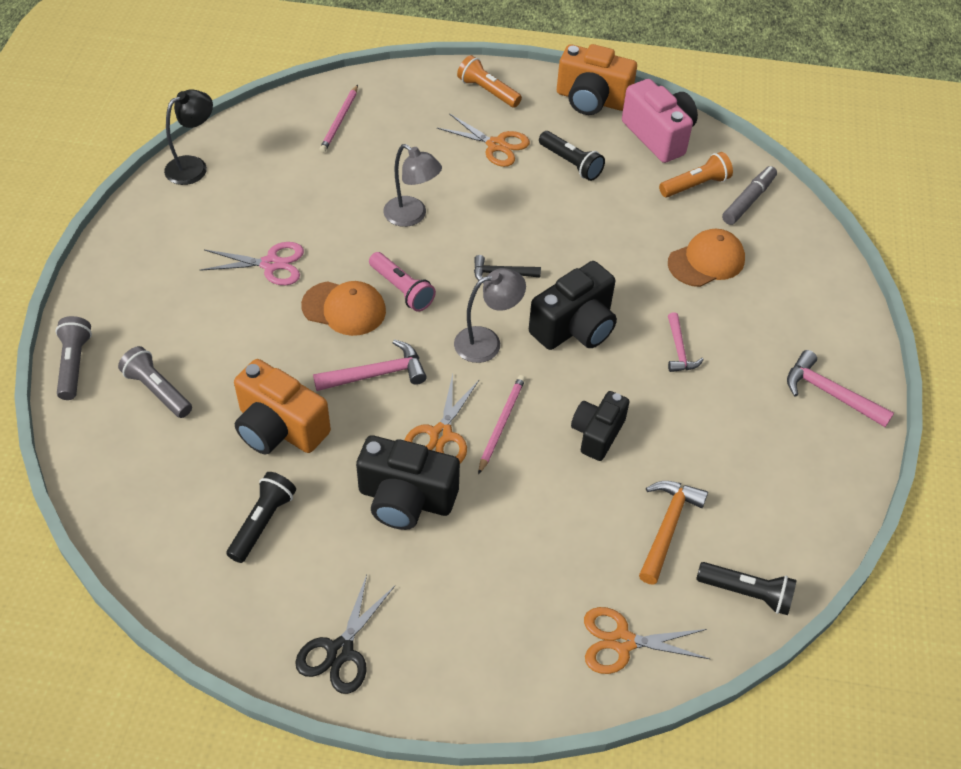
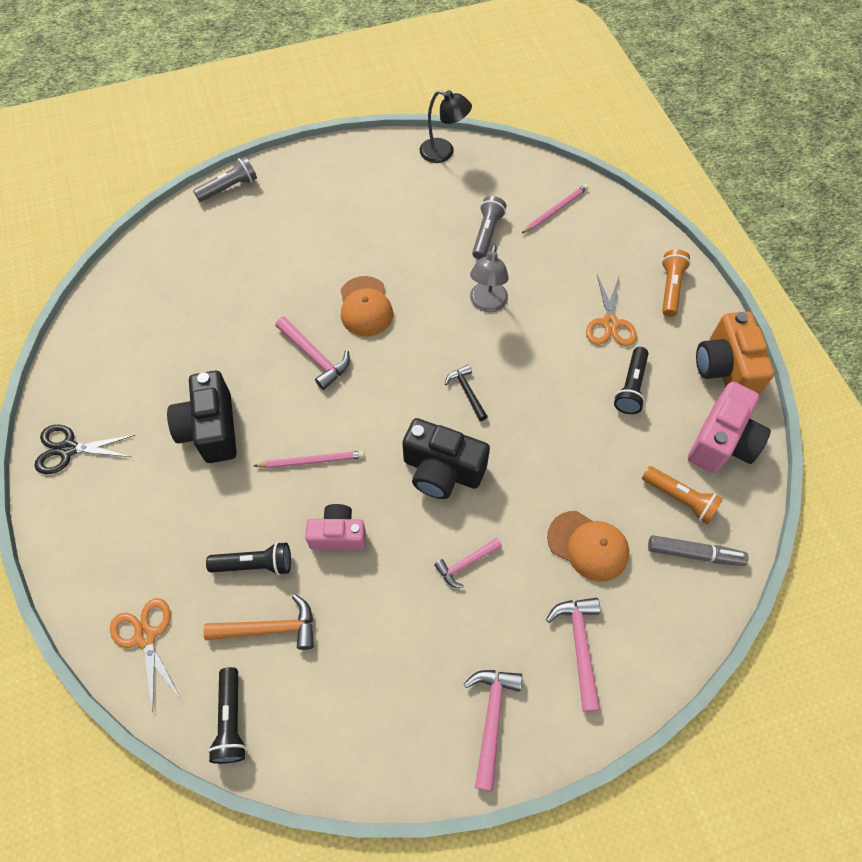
camera: 65 degrees right, 10 degrees up
(158, 390) = (231, 241): grey flashlight -> grey flashlight (486, 234)
(262, 523) = (151, 353): black flashlight -> black flashlight (255, 564)
(271, 264) = (380, 243): pink scissors -> none
(279, 428) = (235, 323): orange camera -> none
(339, 121) = (555, 210): pink pencil -> pink pencil turned 150 degrees clockwise
(402, 289) = (407, 333): pink flashlight -> none
(441, 435) = (280, 424): orange scissors -> none
(487, 342) = (388, 414): grey lamp -> none
(597, 434) = (338, 535): black camera -> pink camera
(792, 308) = (579, 646): none -> pink hammer

